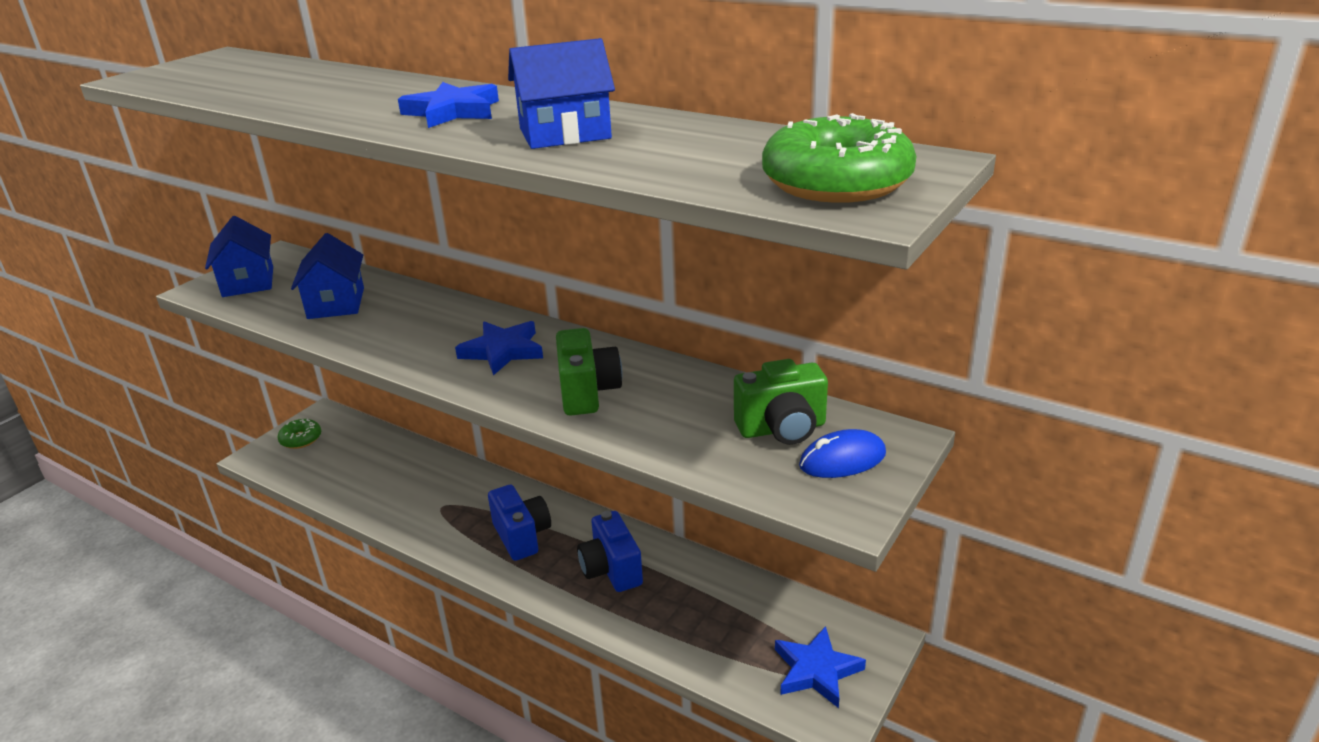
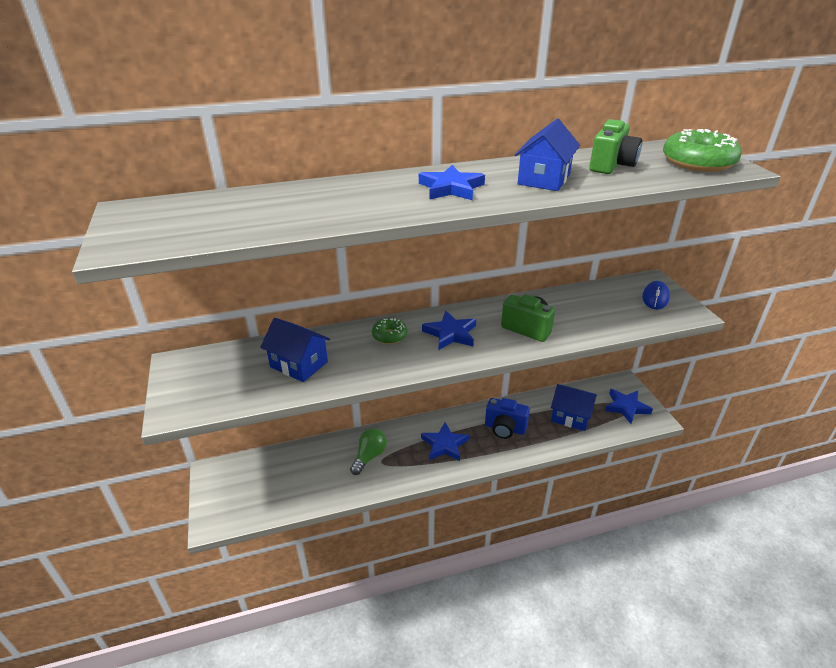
camera: 50 degrees left, 5 degrees up
(248, 282) = (200, 388): blue house -> blue house (570, 417)
(301, 439) = (225, 492): green donut -> green donut (389, 335)
(441, 493) = (369, 456): none -> green light bulb
(522, 536) = (444, 445): blue camera -> blue star
(782, 429) = (618, 299): green camera -> green camera (611, 166)

